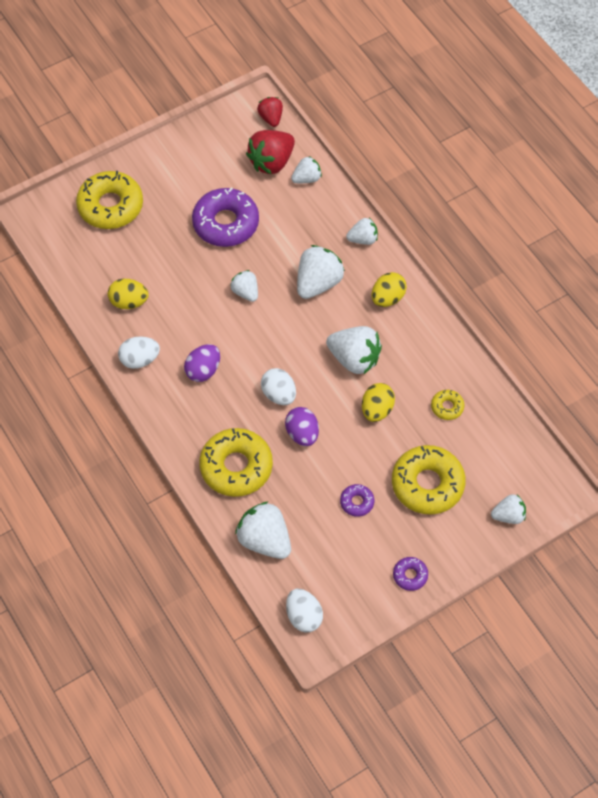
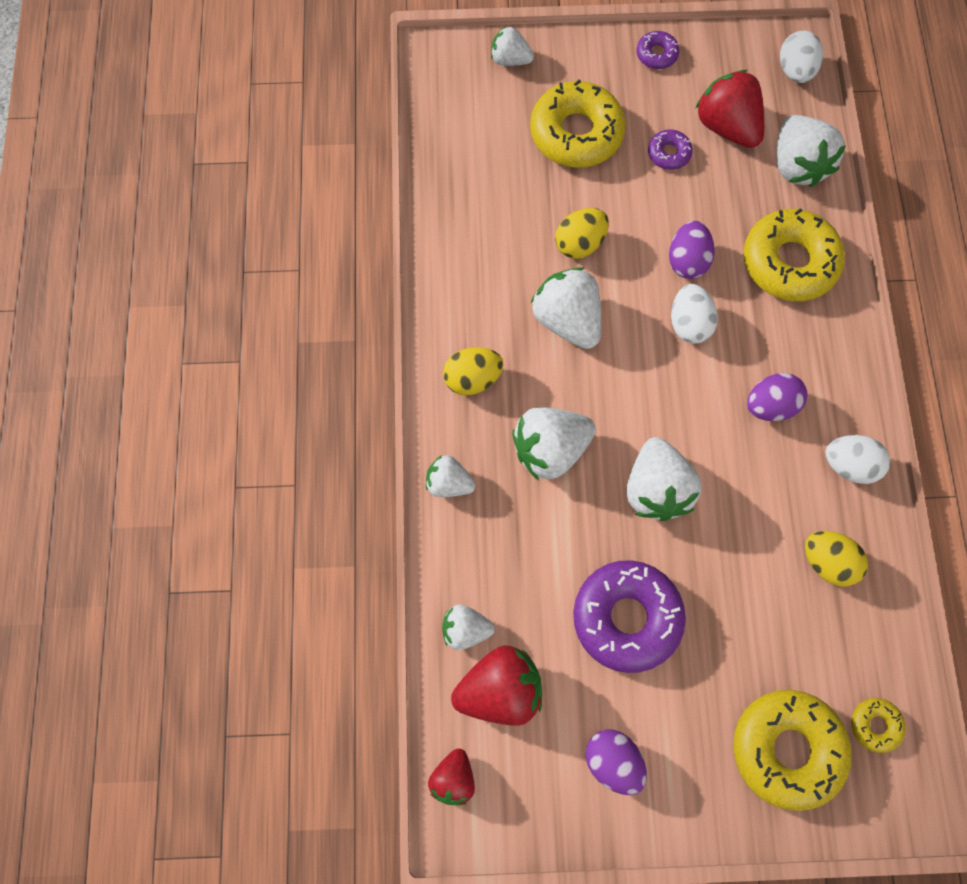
camera: 150 degrees left, 10 degrees up
(196, 160) = (613, 762): none -> purple egg
(245, 292) = (656, 489): white strawberry -> white strawberry, size x1.70
(328, 544) = (727, 126): none -> red strawberry
(447, 407) = (494, 205): yellow donut -> yellow donut (875, 725)

